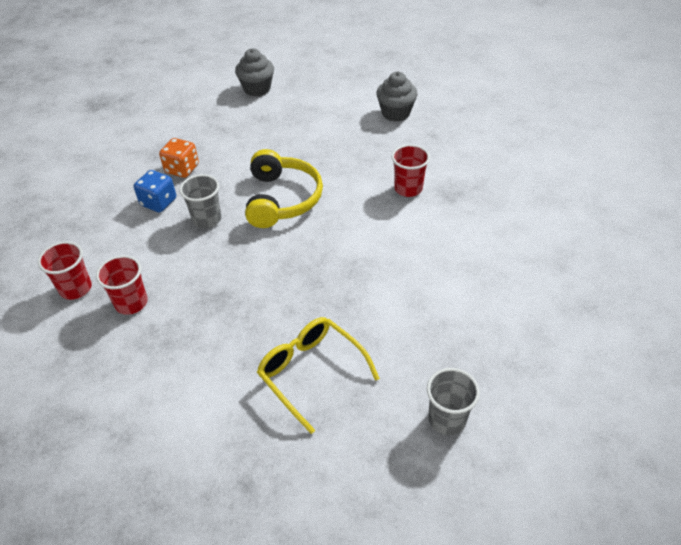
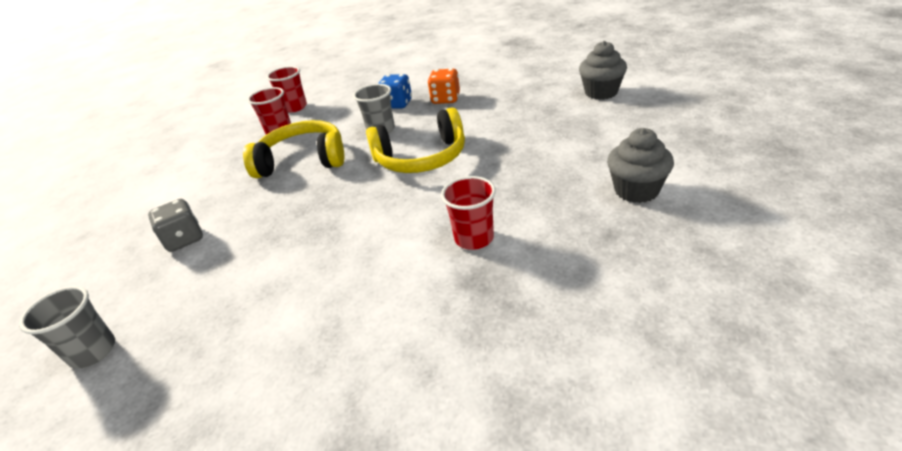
camera: 80 degrees right, 10 degrees down
(222, 281) = (303, 161): none -> yellow headphones
(312, 373) = (184, 239): yellow glasses -> grey dice

